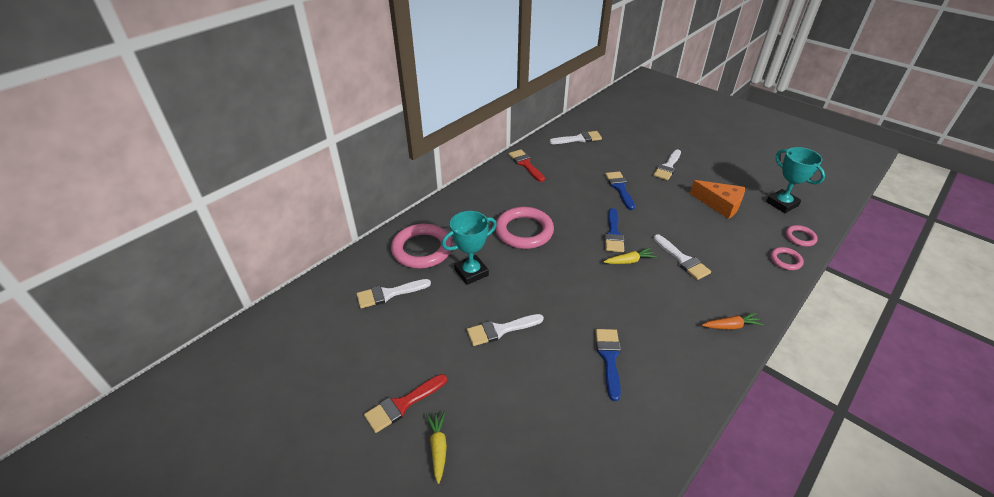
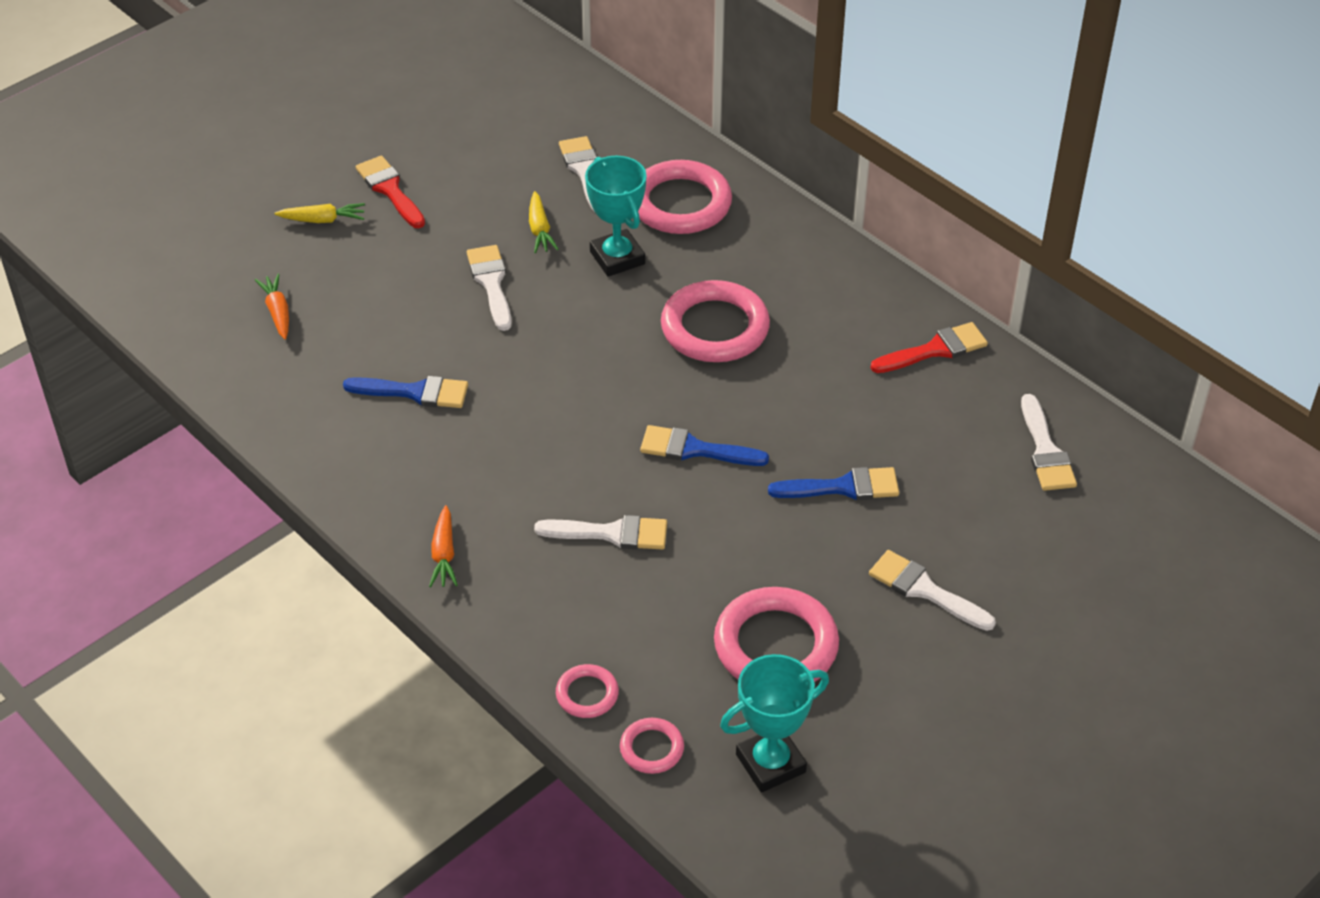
camera: 95 degrees right, 5 degrees up
(549, 461) = (277, 312): none -> orange carrot
(629, 261) = (617, 457): yellow carrot -> yellow carrot (540, 229)
(682, 259) = (611, 533): white brush -> white brush turned 150 degrees counterclockwise
(720, 204) = (776, 645): orange cheese -> pink ring

